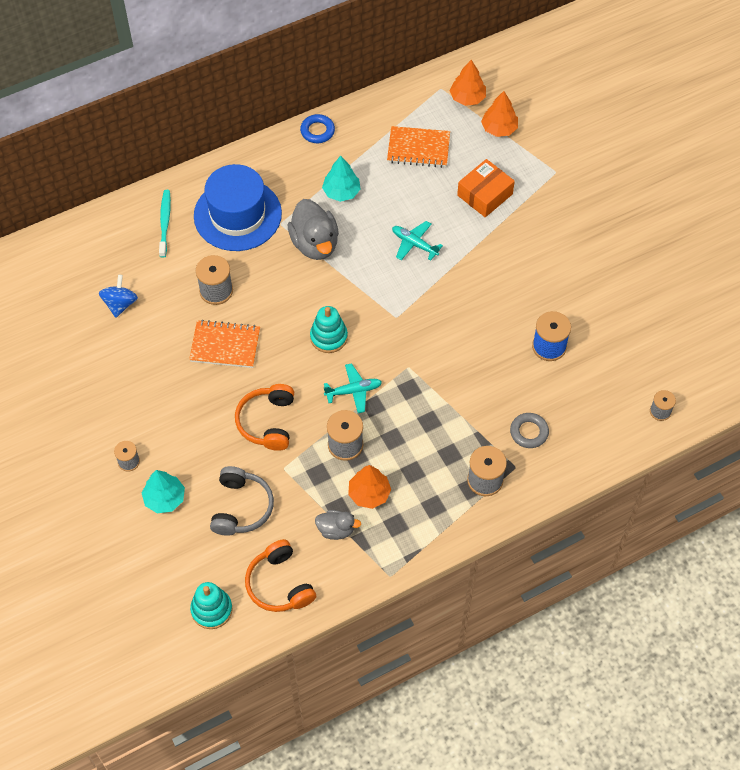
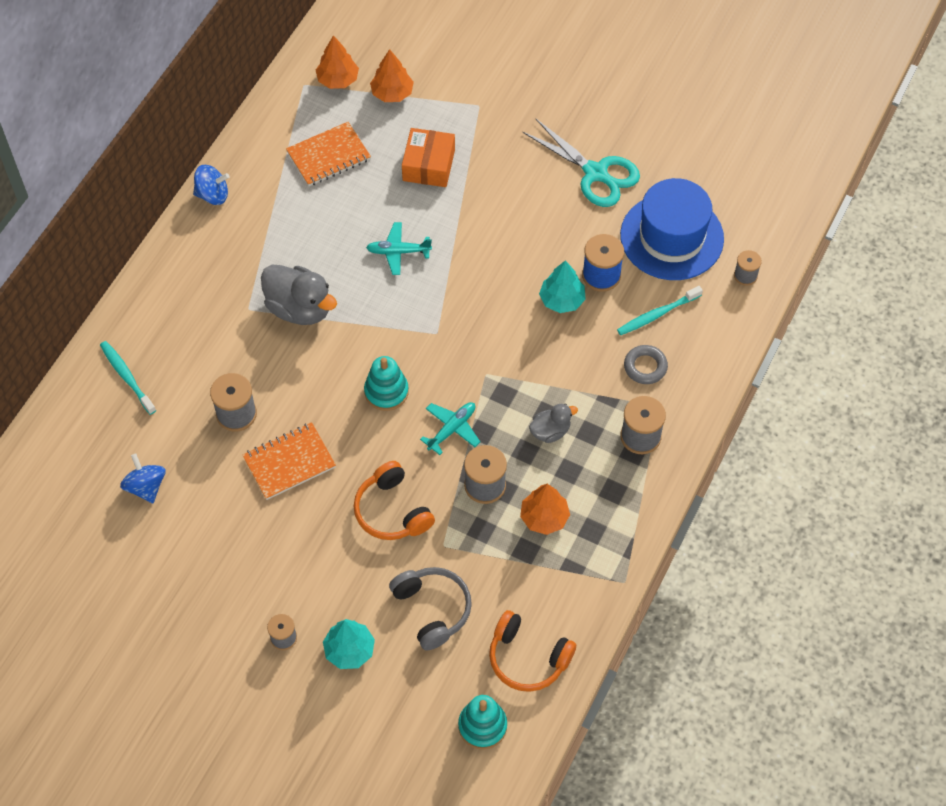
camera: 35 degrees left, 0 degrees up
(237, 215) = (197, 325): blue hat -> blue hat (671, 237)
(317, 131) = (213, 195): blue ring -> blue spinning top
(336, 530) = (540, 571): grey duck -> grey duck (550, 431)
(341, 192) = (286, 242): turquoise tree -> turquoise tree (562, 300)
(568, 400) = (657, 314): none -> turquoise toothbrush
(604, 270) = (596, 173): none -> turquoise scissors

